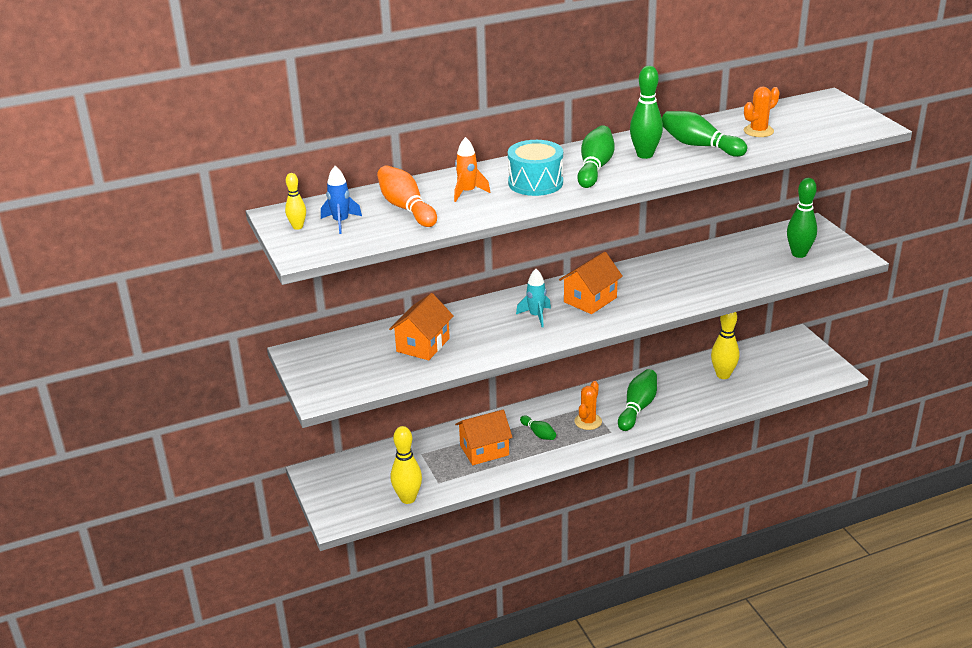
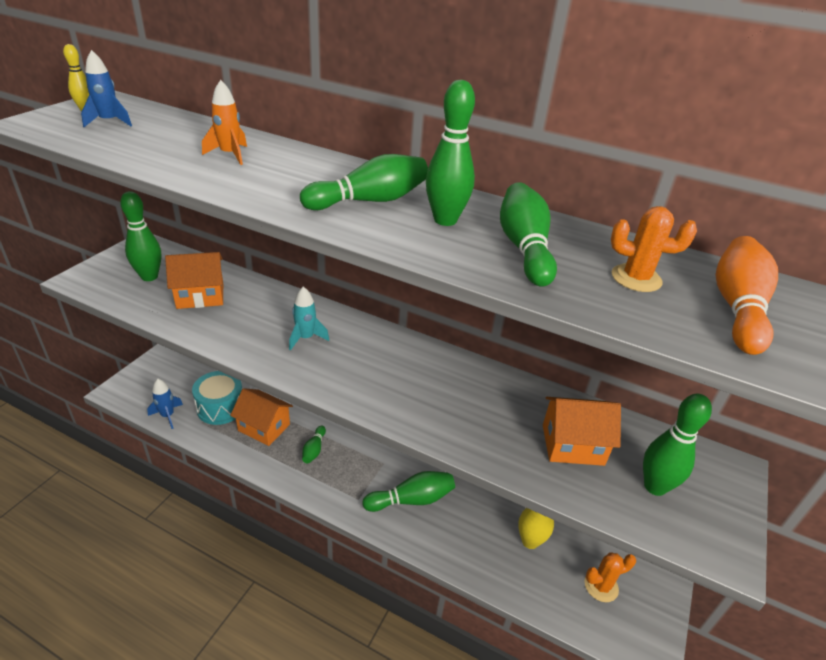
camera: 45 degrees right, 5 degrees up
(361, 361) = (149, 277): none -> green bowling pin
(406, 208) = (165, 138): orange bowling pin -> orange bowling pin (737, 308)
(408, 498) = (167, 416): yellow bowling pin -> blue rocket
(535, 183) = (291, 180): turquoise drum -> turquoise drum (220, 407)
(588, 421) = (359, 474): orange cactus -> orange cactus (601, 586)
(590, 300) = (369, 359): orange house -> orange house (572, 445)

